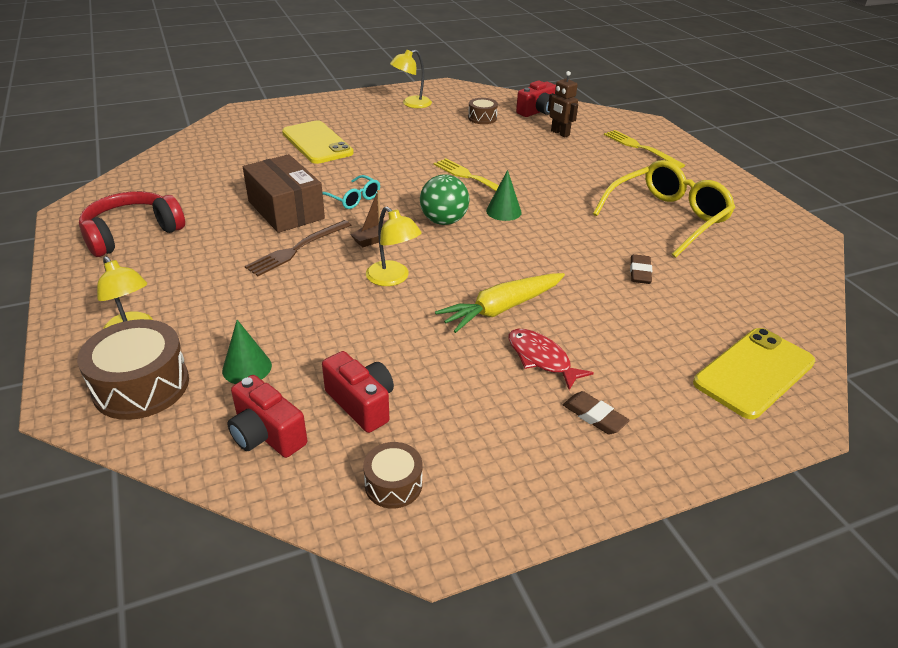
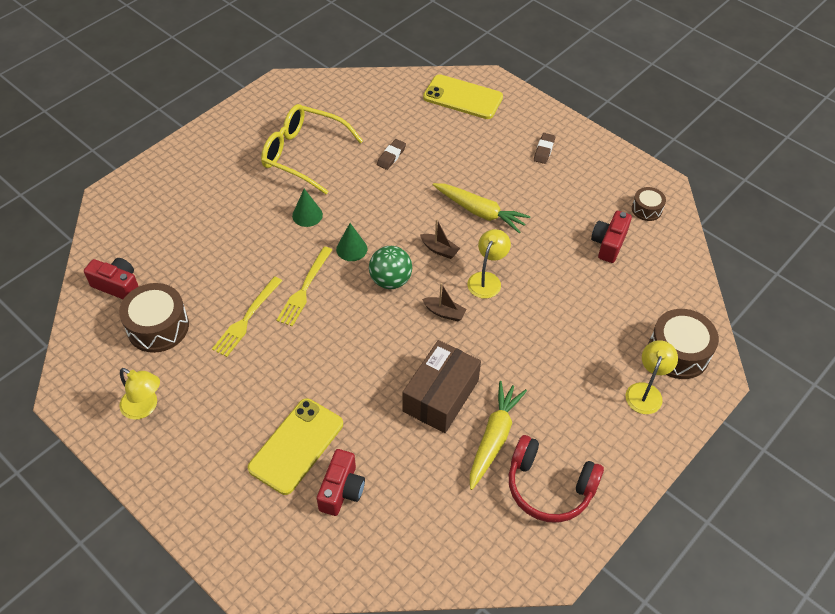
camera: 115 degrees left, 15 degrees up
(213, 222) = (494, 437): none -> yellow carrot
(247, 368) = (625, 310): green cone -> green cone (307, 215)
(266, 434) = (660, 273): red camera -> red camera (342, 490)
(297, 249) = (491, 355): brown fork -> none
(353, 199) = (392, 356): turquoise glasses -> none
(462, 261) = (439, 250): none -> brown boat
(482, 118) = (158, 327): brown drum -> brown drum, size x1.80
(541, 358) = (514, 181): red fish -> none
(560, 133) = (169, 253): brown robot -> none
(640, 148) = (176, 190): yellow fork -> yellow fork (246, 319)
(640, 272) = (391, 156): brown eraser -> brown eraser turned 45 degrees counterclockwise

